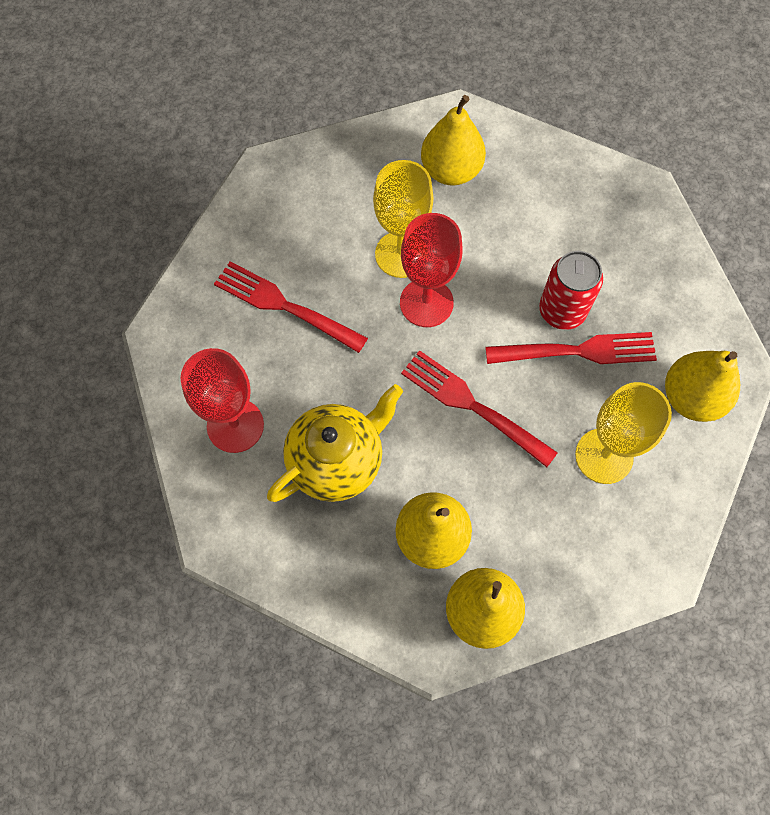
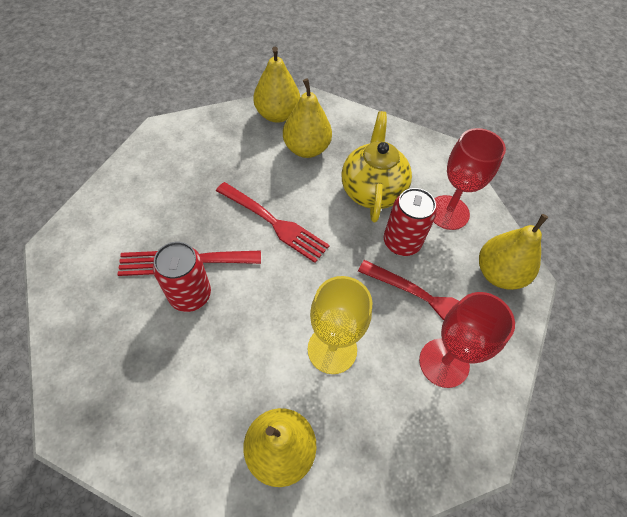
camera: 175 degrees right, 10 degrees down
(307, 380) = (401, 242): none -> red can
(337, 460) = (372, 190): yellow teapot -> yellow teapot turned 135 degrees clockwise
(426, 303) = (308, 303): red goblet -> red goblet (444, 363)
(604, 456) = (182, 190): yellow goblet -> none
(691, 397) = (103, 226): yellow pear -> yellow pear (498, 273)

